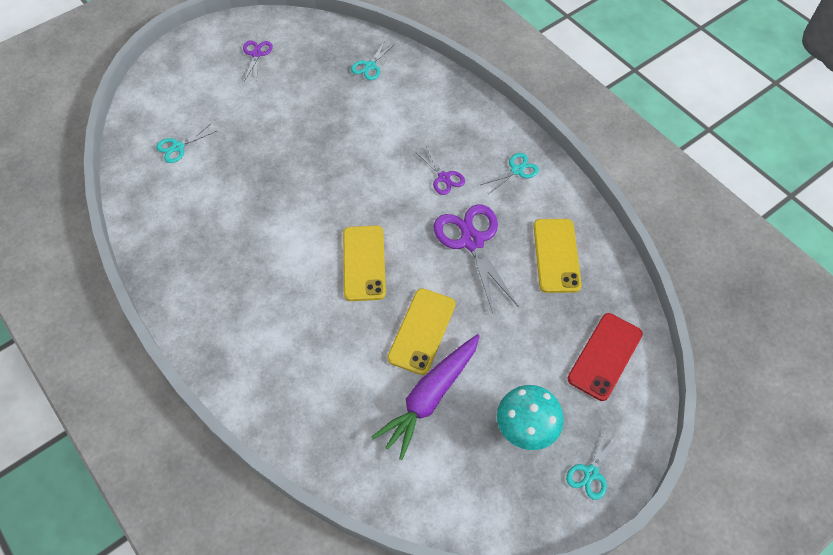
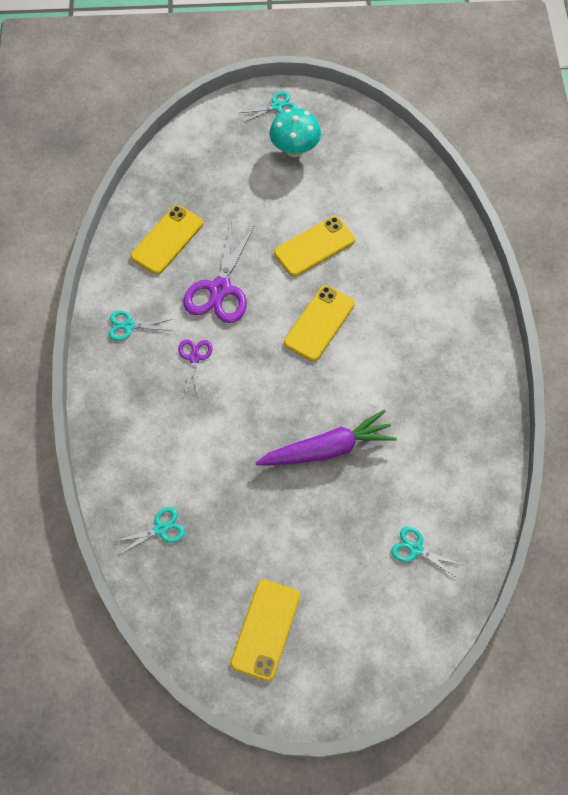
camera: 145 degrees left, 5 degrees up
(178, 147) = (415, 549): turquoise scissors -> turquoise scissors turned 150 degrees counterclockwise
(256, 54) = (265, 629): purple scissors -> yellow phone
(430, 397) = (343, 202): purple carrot -> purple carrot (327, 449)
(605, 356) = (202, 158): red phone -> none

